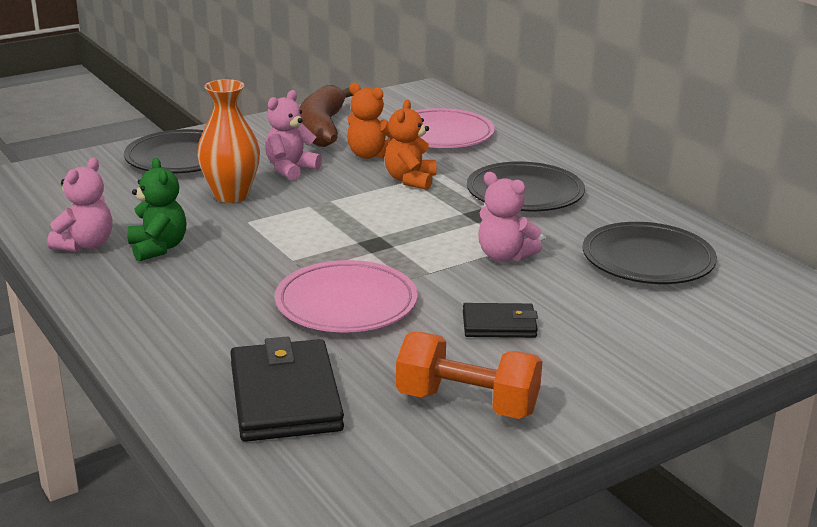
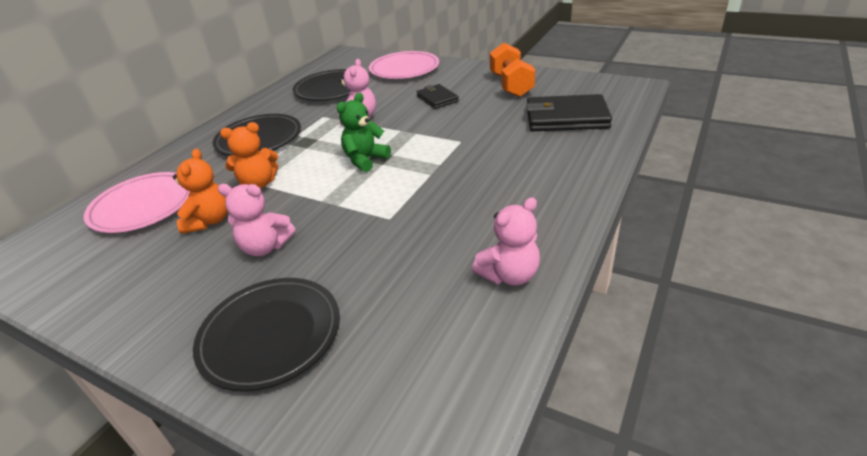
camera: 115 degrees left, 10 degrees up
(85, 245) = (509, 275): pink teddy bear -> pink teddy bear turned 150 degrees clockwise
(158, 248) = (473, 234): green teddy bear -> green teddy bear (365, 160)
(231, 195) = (346, 251): orange vase -> none
(285, 396) = (566, 118): black wallet -> black wallet turned 45 degrees clockwise
(322, 128) = (138, 278): brown banana -> none
(346, 303) = (463, 137): pink plate -> pink plate (404, 69)

